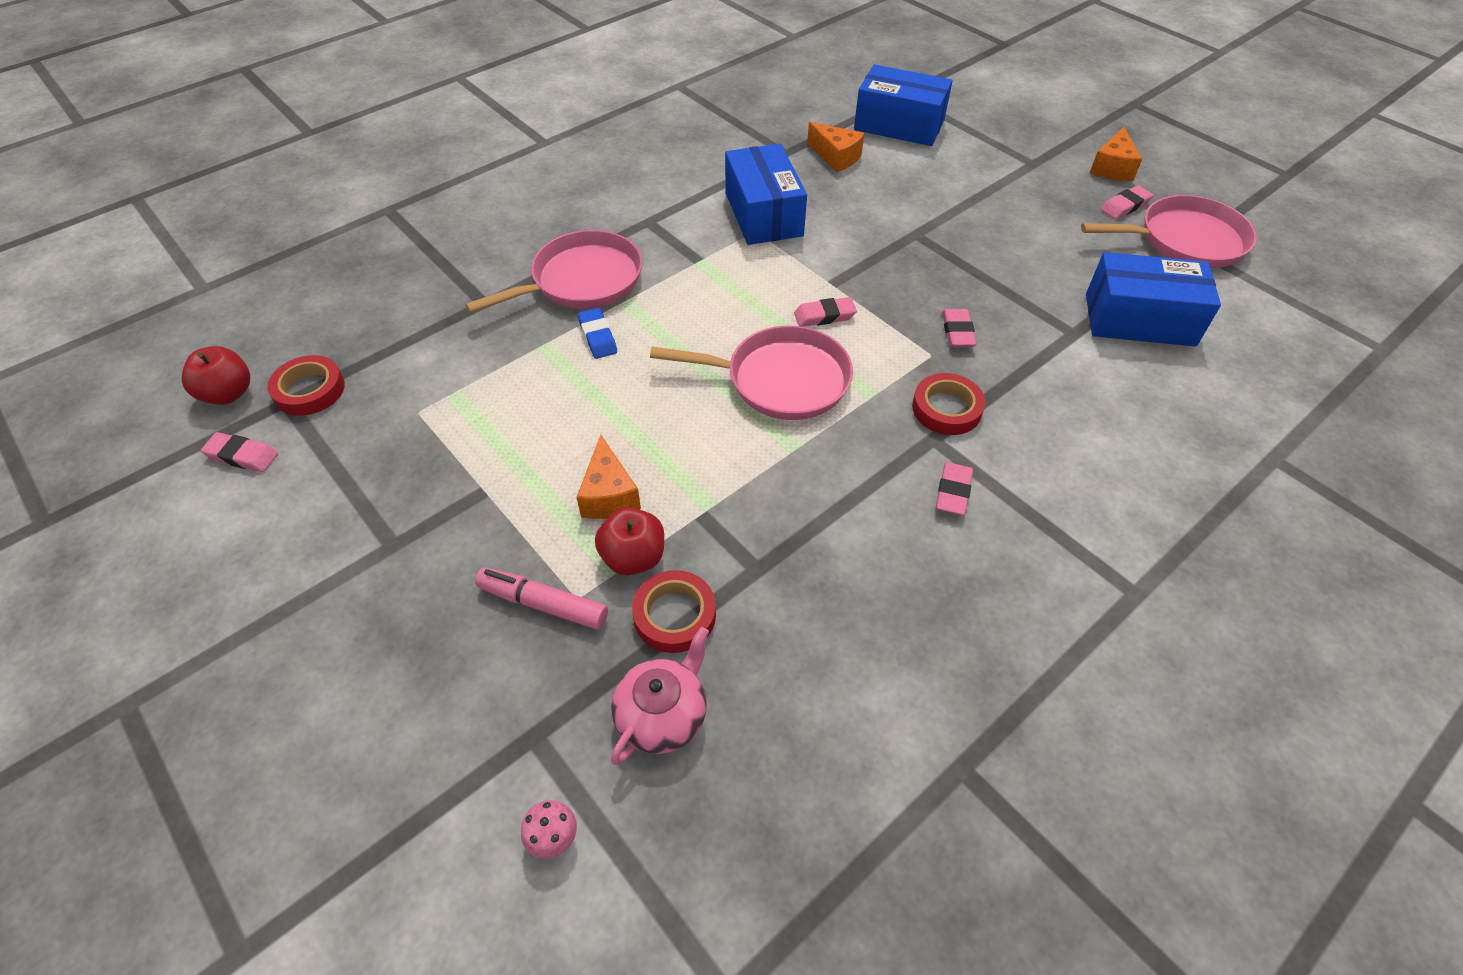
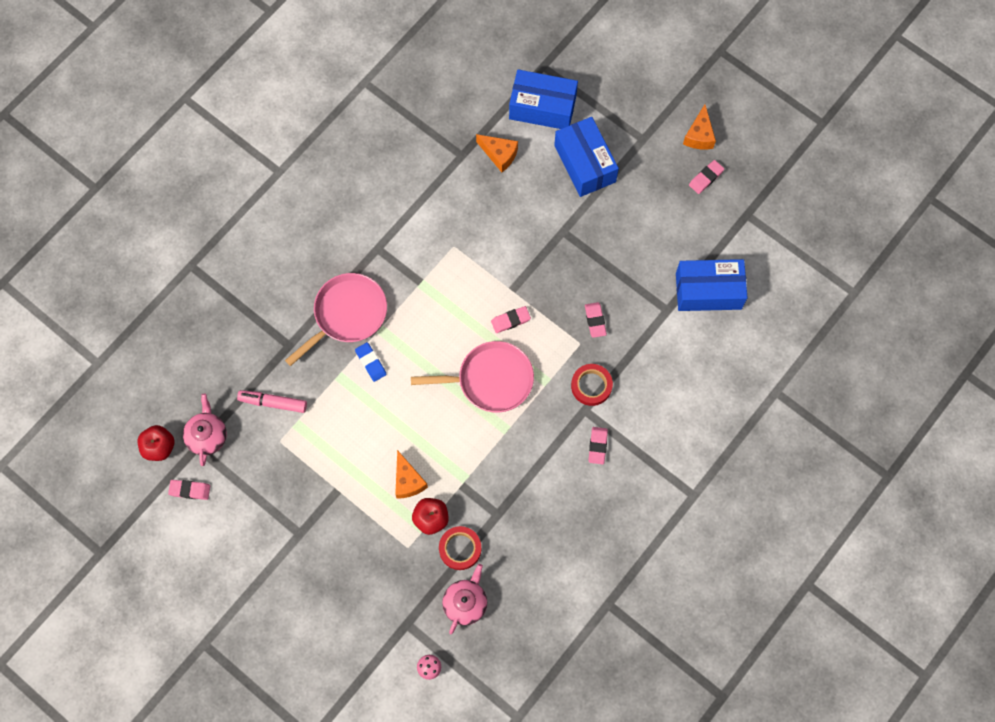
camera: 10 degrees left, 20 degrees up
(309, 390) = (207, 436): red tape -> pink teapot
(543, 604) = (391, 554): pink marker -> pink marker (273, 403)
(763, 214) = (456, 227): blue box -> blue box (585, 164)
(1185, 240) = (743, 208): pink pan -> none

